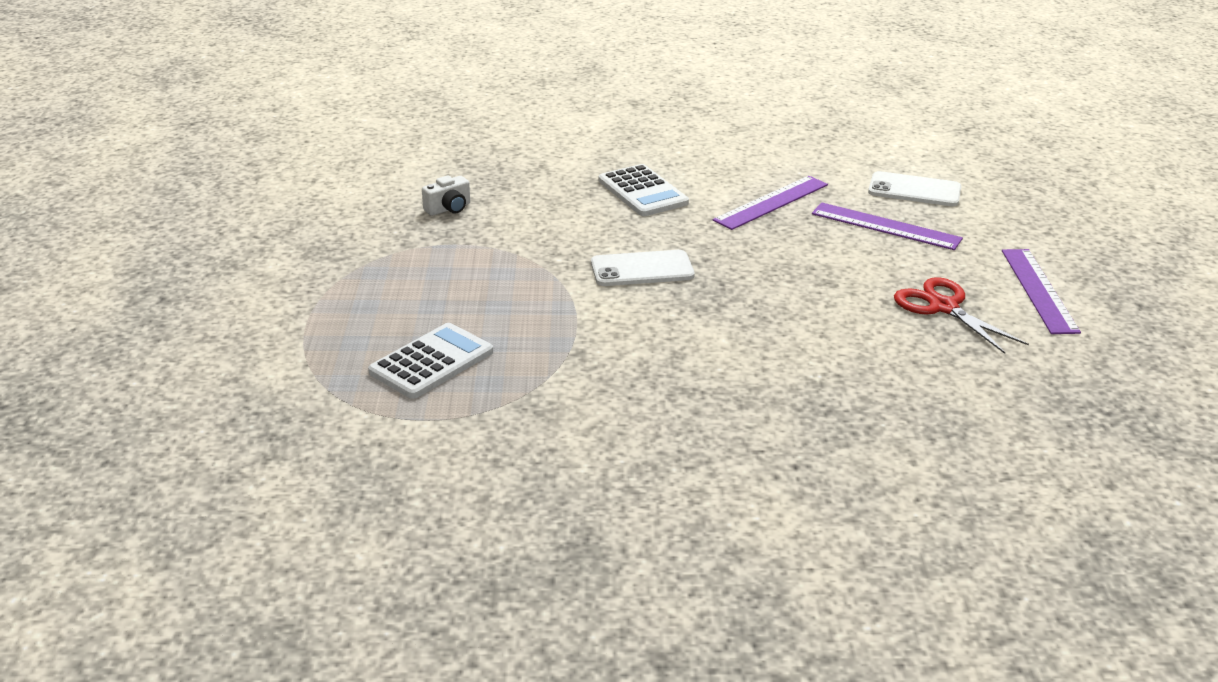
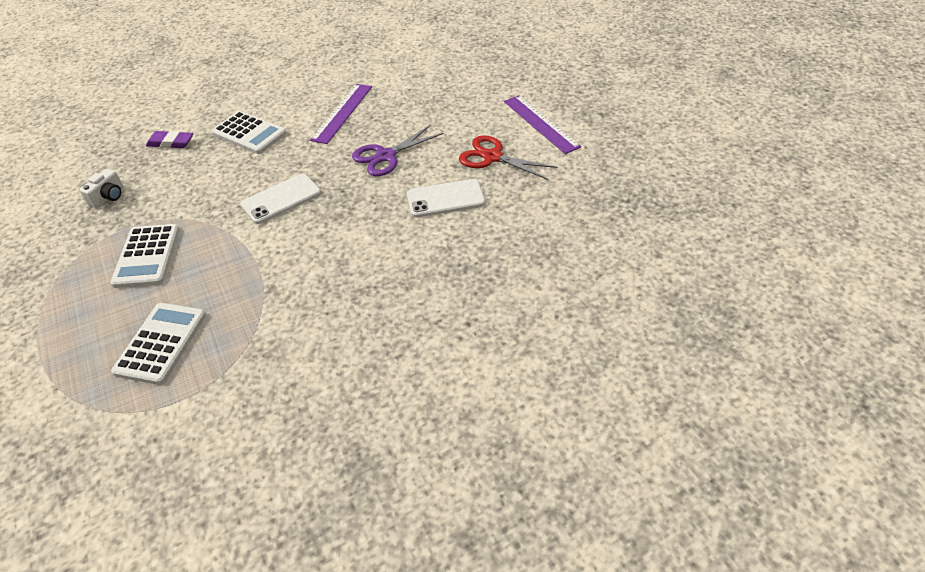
camera: 25 degrees left, 15 degrees up
(460, 277) = (147, 256): none -> white calculator
(545, 175) = (171, 143): none -> purple eraser
(799, 264) = (386, 156): none -> purple scissors
(886, 226) = (425, 107): purple ruler -> none
(914, 190) = (428, 73): white phone -> white phone (445, 199)

